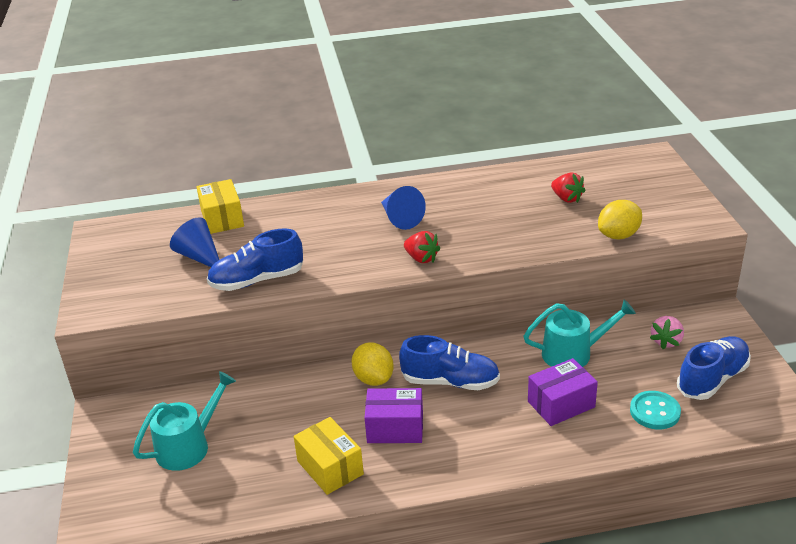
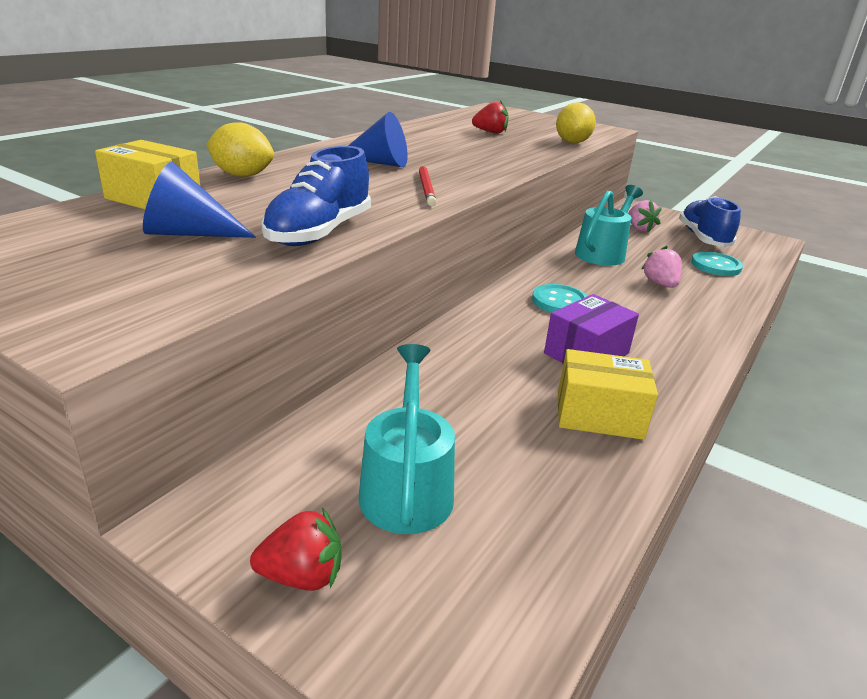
camera: 50 degrees left, 5 degrees down
(373, 379) = (493, 326): yellow lemon -> yellow lemon (242, 175)
(383, 259) = (426, 188): none -> red pencil
(421, 258) = (461, 180): red strawberry -> red strawberry (302, 576)
(450, 382) = (559, 302): blue shoe -> turquoise button
(561, 404) = (660, 284): purple box -> pink strawberry

